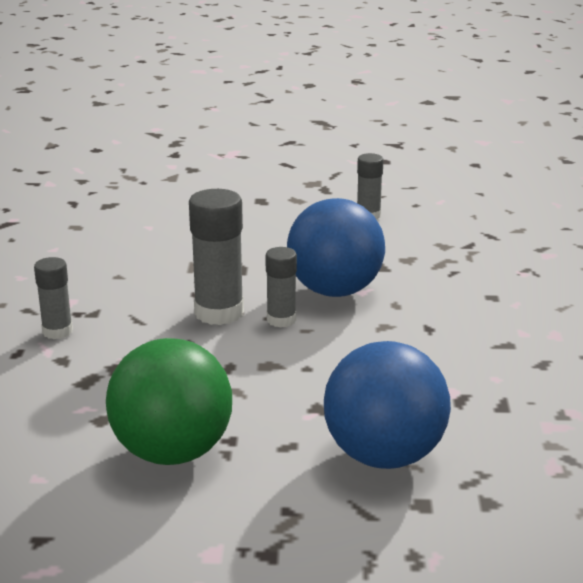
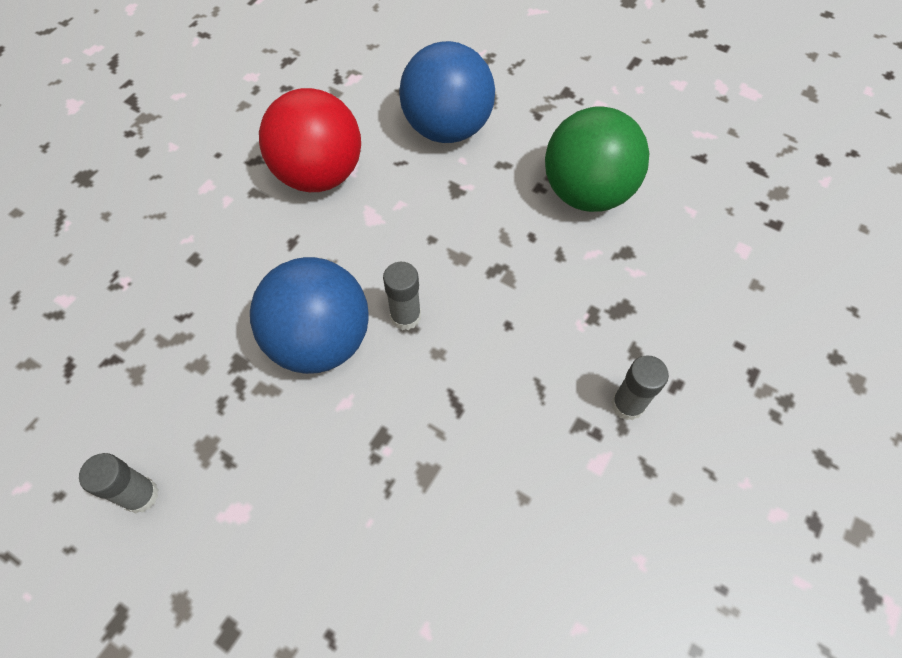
camera: 150 degrees left, 35 degrees up
(219, 313) = (455, 358): grey glue stick -> none
(467, 374) = (319, 174): none -> red ball

